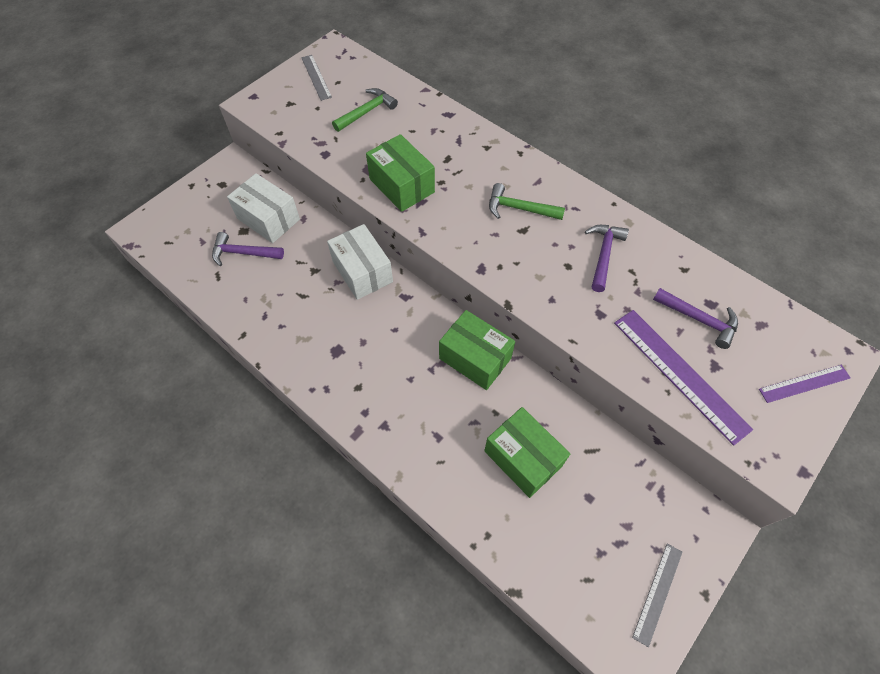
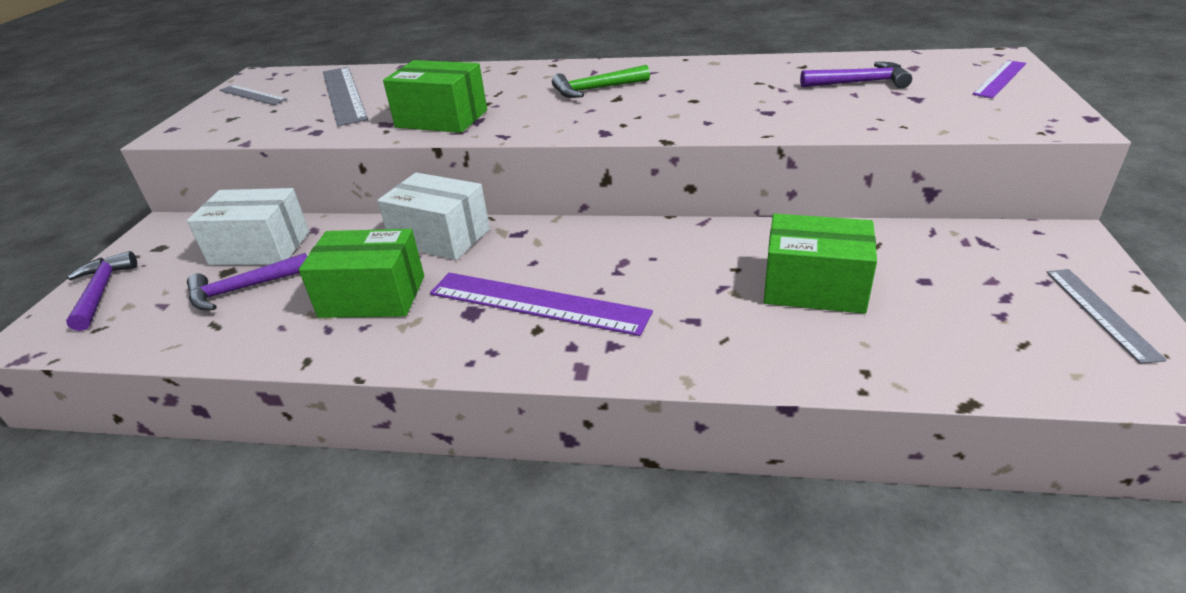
camera: 30 degrees left, 25 degrees down
(367, 112) = (343, 94): green hammer -> grey ruler
(475, 358) = (659, 241): green box -> green box (372, 296)
(603, 255) = (718, 84): purple hammer -> purple hammer (101, 292)
(679, 374) = (895, 113): purple ruler -> purple ruler (537, 303)

